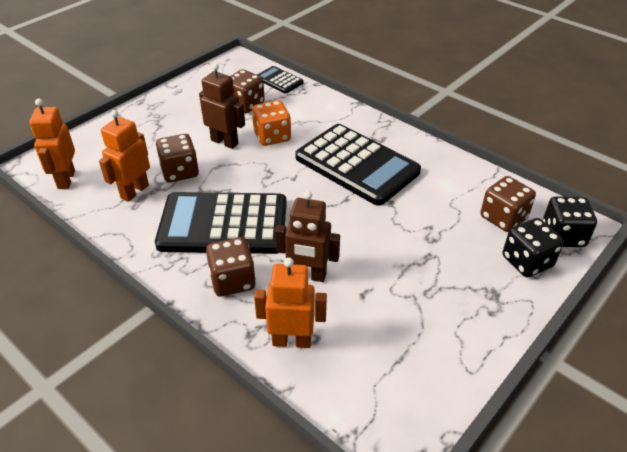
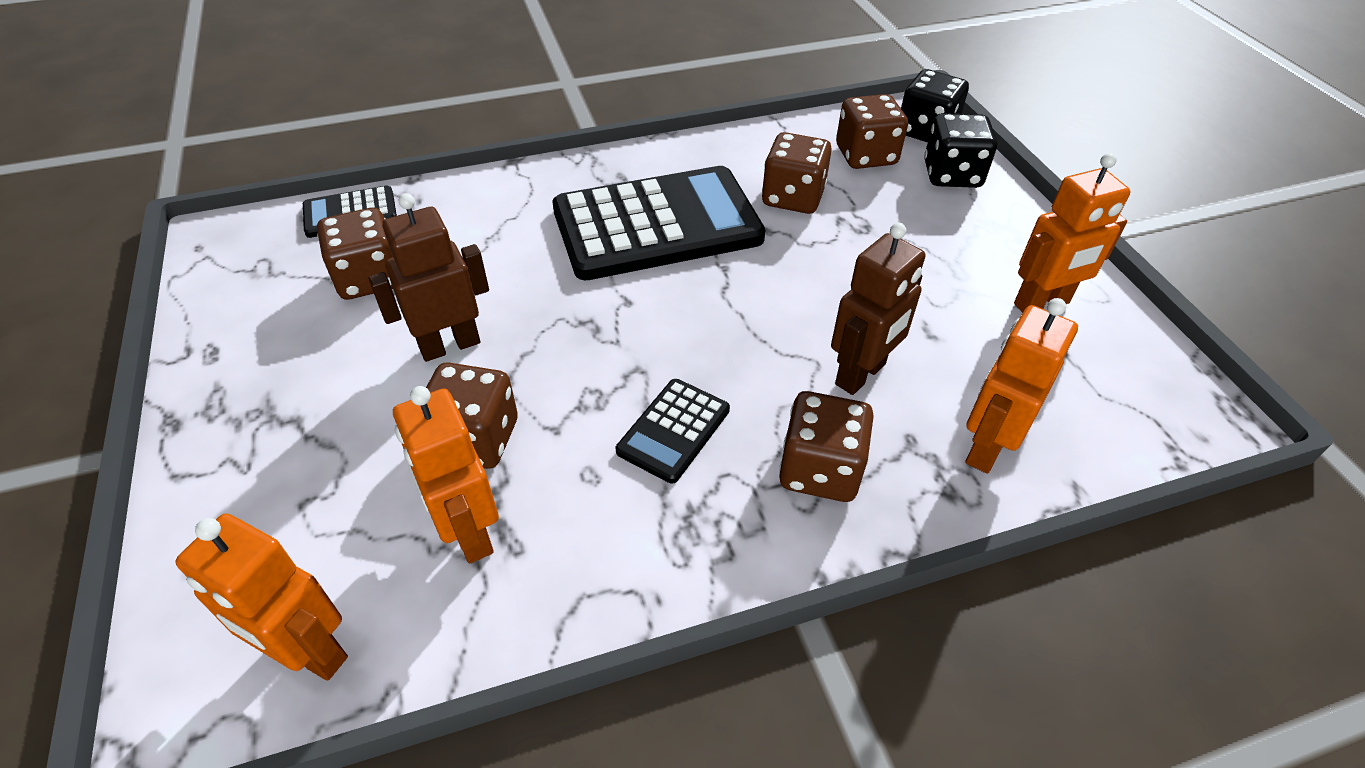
camera: 60 degrees left, 5 degrees up
(223, 224) = (674, 430): black calculator -> black calculator, size x0.46
(272, 136) = (497, 282): orange dice -> none
(429, 202) = (793, 197): none -> brown dice
(435, 338) = (1042, 304): none -> orange robot

